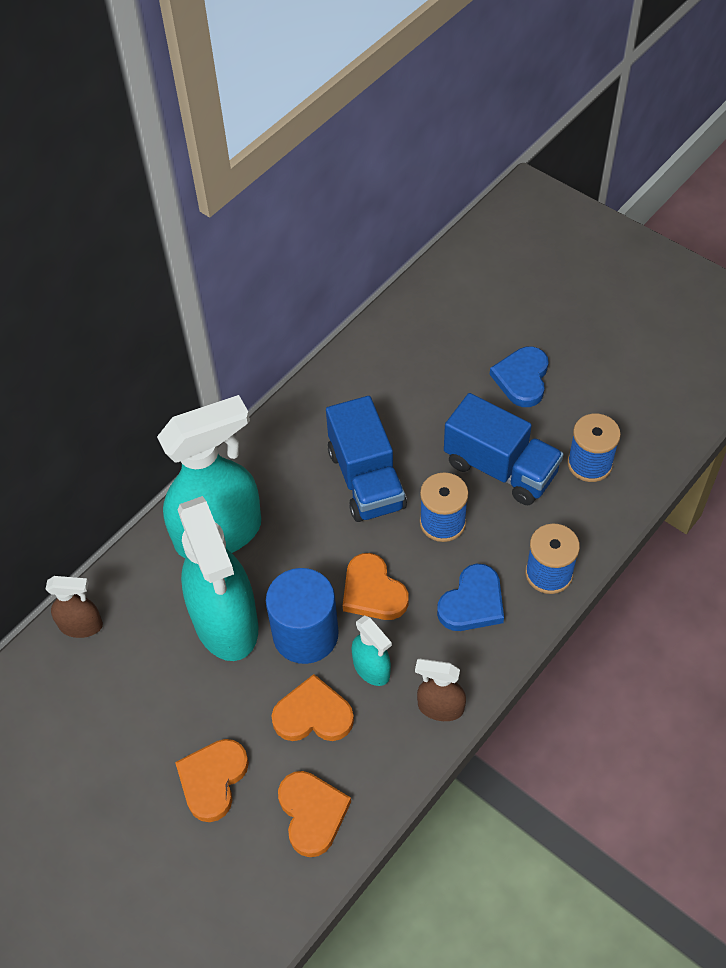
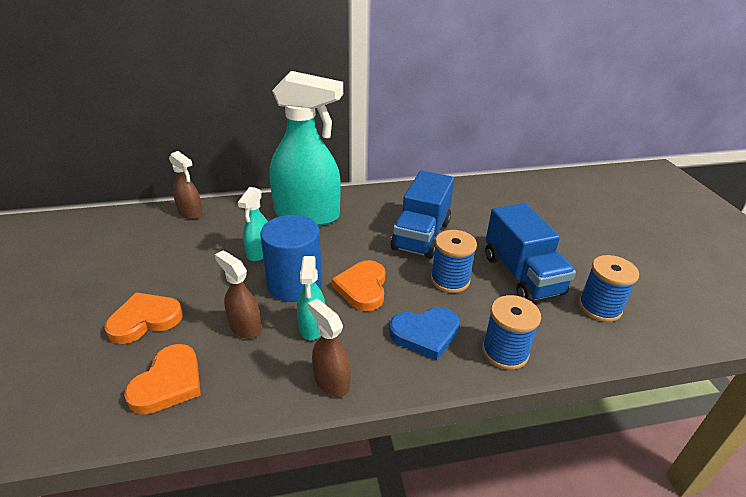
camera: 35 degrees right, 20 degrees down
(226, 622) = (259, 252): turquoise spray bottle -> turquoise spray bottle, size x0.47
(313, 715) = (245, 327): orange heart -> brown spray bottle
(522, 379) = (581, 241): blue heart -> none

